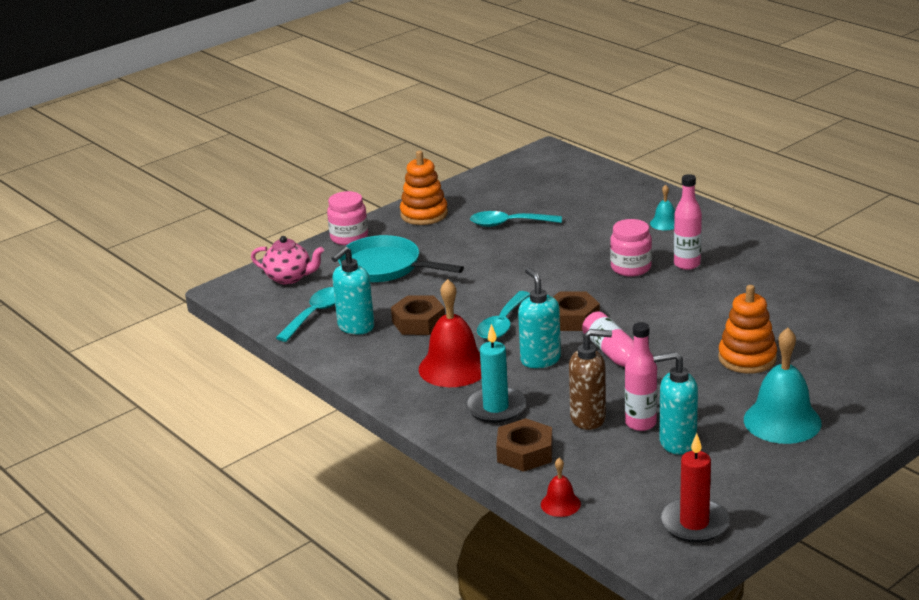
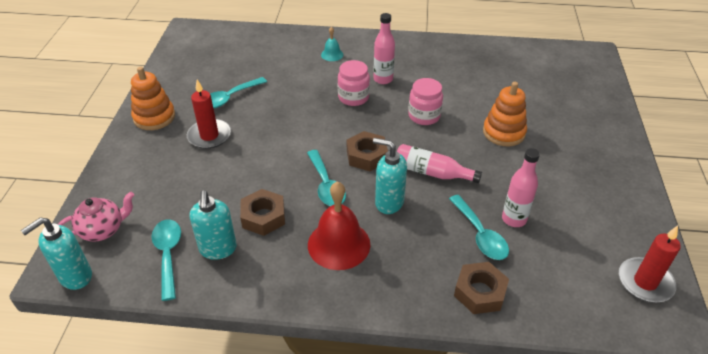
camera: 45 degrees left, 15 degrees up
(349, 237) = (114, 165): pink jar -> pink jar (424, 116)
(385, 267) = (177, 179): turquoise pan -> none
(452, 246) = (209, 136): none -> red candle
(495, 407) = (411, 263): turquoise candle -> none
(560, 504) = (558, 323): red bell -> none
(588, 418) = (480, 235): brown soap dispenser -> turquoise spoon
(677, 443) = (552, 221): turquoise soap dispenser -> turquoise soap dispenser (75, 276)
(782, 421) = (580, 169): turquoise bell -> none

